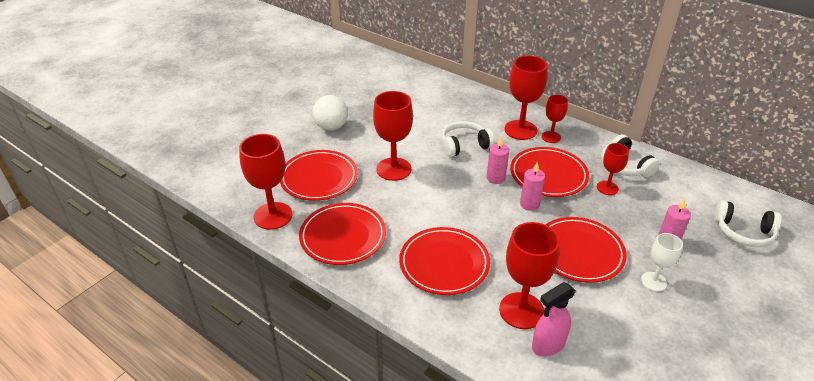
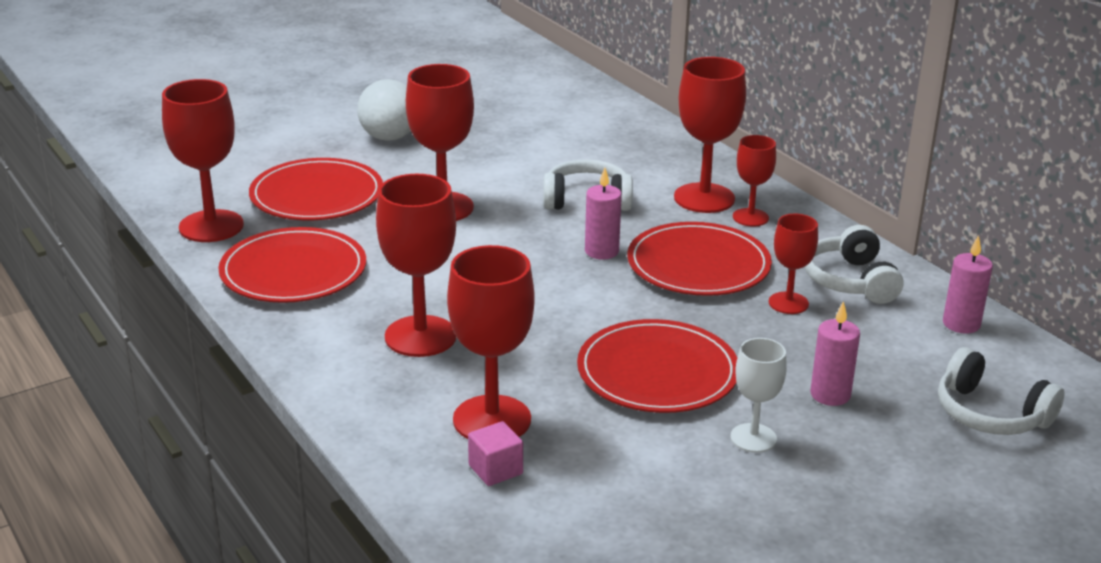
camera: 20 degrees right, 10 degrees down
(444, 263) = (420, 336): red plate -> red goblet
(529, 204) = (629, 295): pink candle -> pink candle (961, 324)
(547, 345) = (495, 470): pink spray bottle -> pink cube

